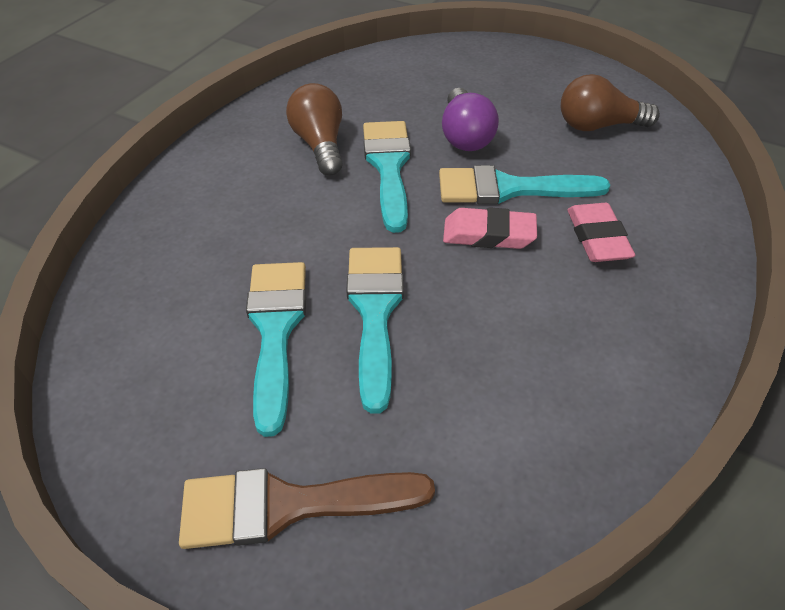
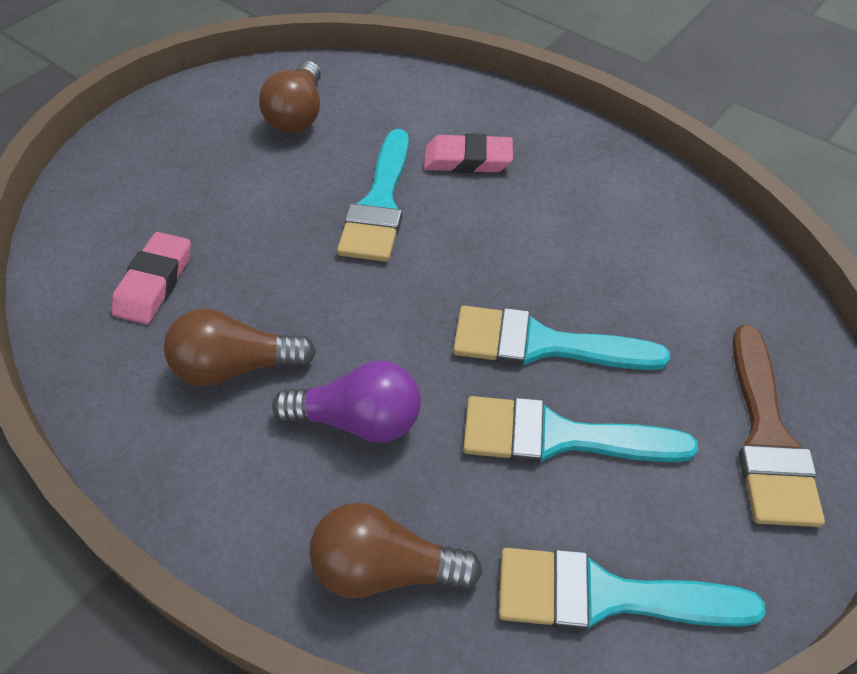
camera: 80 degrees left, 5 degrees up
(160, 241) = (385, 568): none -> brown light bulb
(388, 167) = (308, 300): turquoise brush -> turquoise brush (606, 595)
(465, 136) = (273, 222): purple light bulb -> purple light bulb (358, 420)
(488, 234) = (446, 235): pink eraser -> pink eraser (154, 283)

